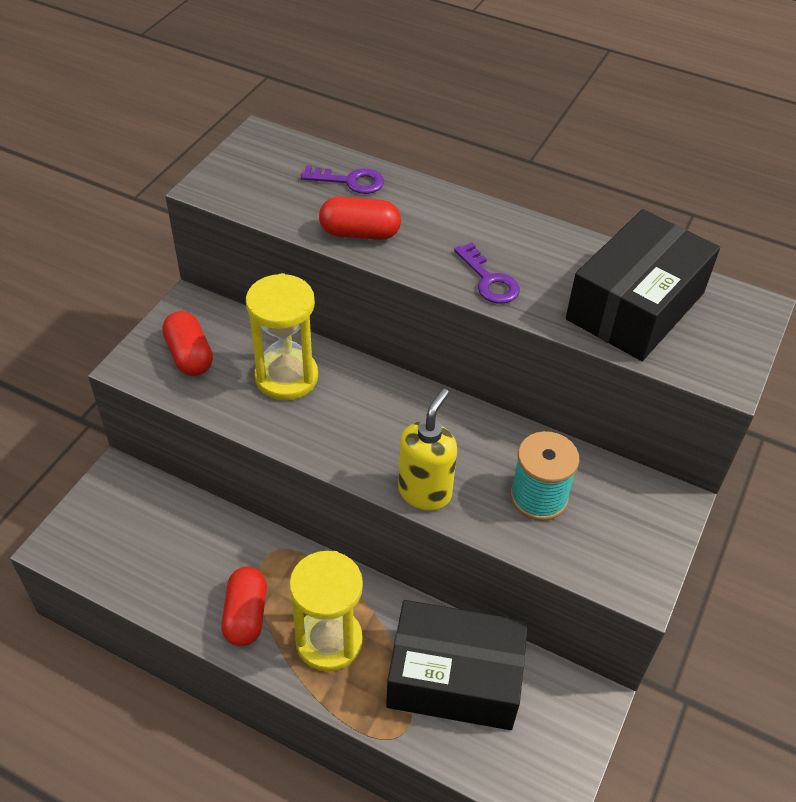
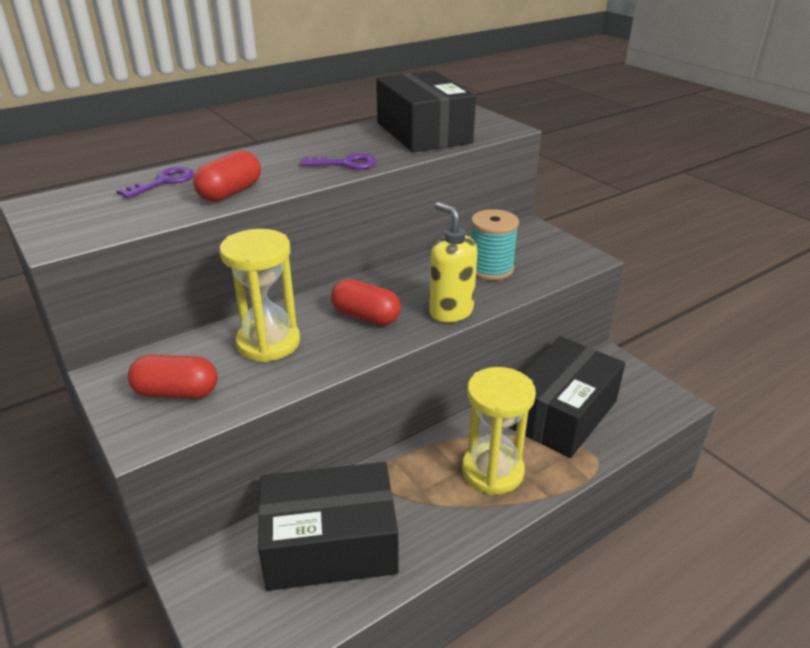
camera: 60 degrees left, 15 degrees down
(181, 550) = (330, 544): none -> black box
(246, 615) = (434, 518): red capsule -> red capsule (366, 316)

